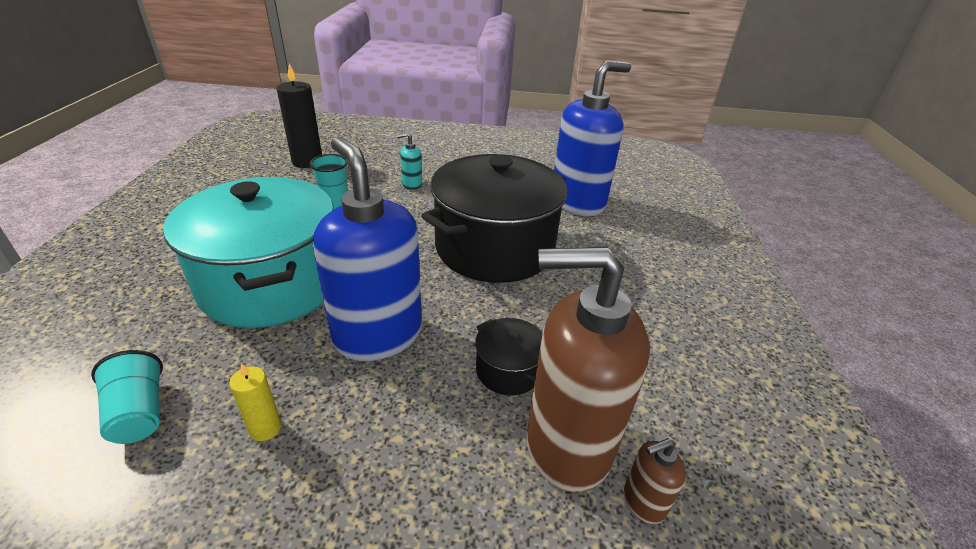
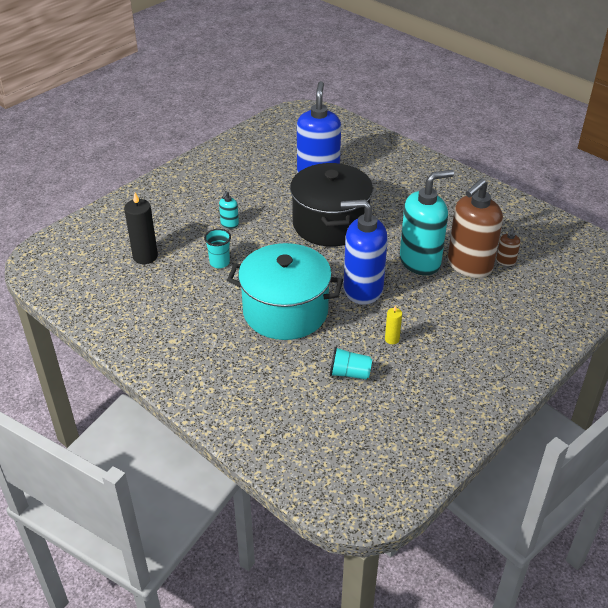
camera: 50 degrees left, 5 degrees up
(508, 370) = (420, 261): black pot -> turquoise soap dispenser

